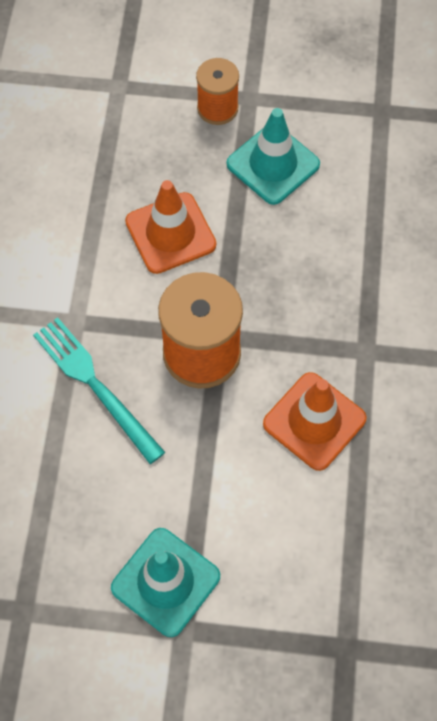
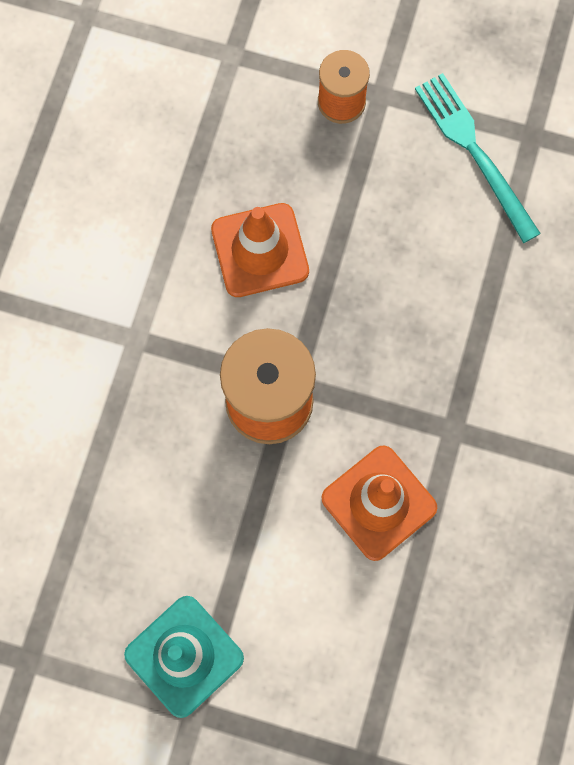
camera: 10 degrees right, 10 degrees up
(95, 385) = (146, 419): turquoise fork -> turquoise fork (474, 152)
(273, 164) = (392, 184): turquoise traffic cone -> none

